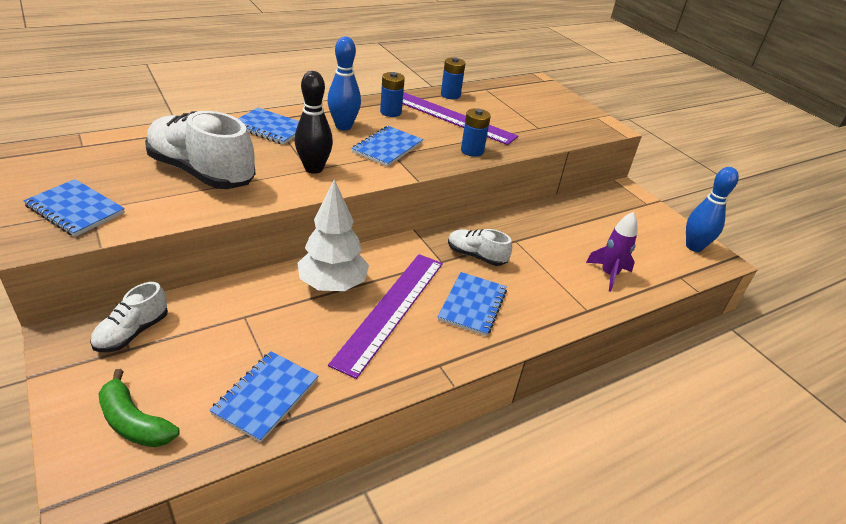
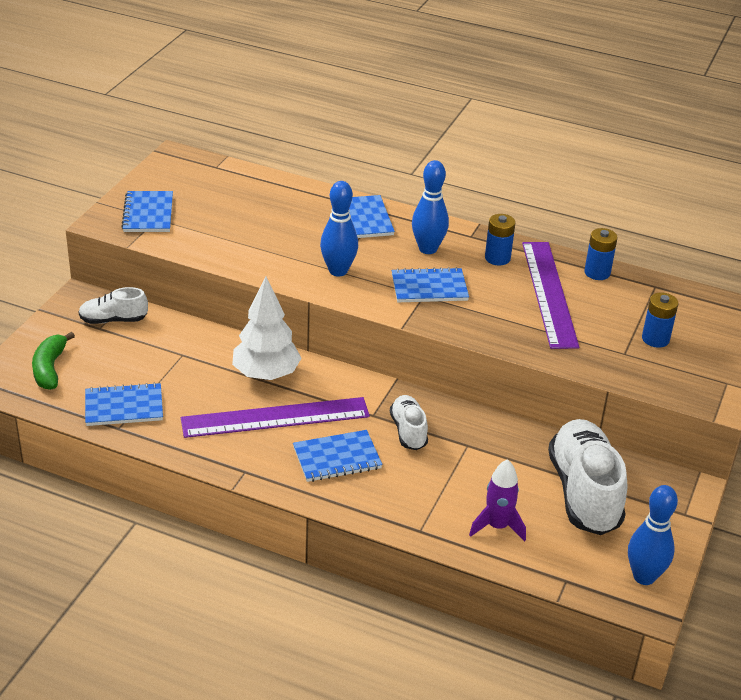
camera: 55 degrees right, 0 degrees up
(202, 172) = (257, 229): white shoe -> white shoe (584, 492)
(314, 169) = (338, 271): black bowling pin -> blue bowling pin
(472, 151) = (502, 333): blue battery -> blue battery (655, 339)

